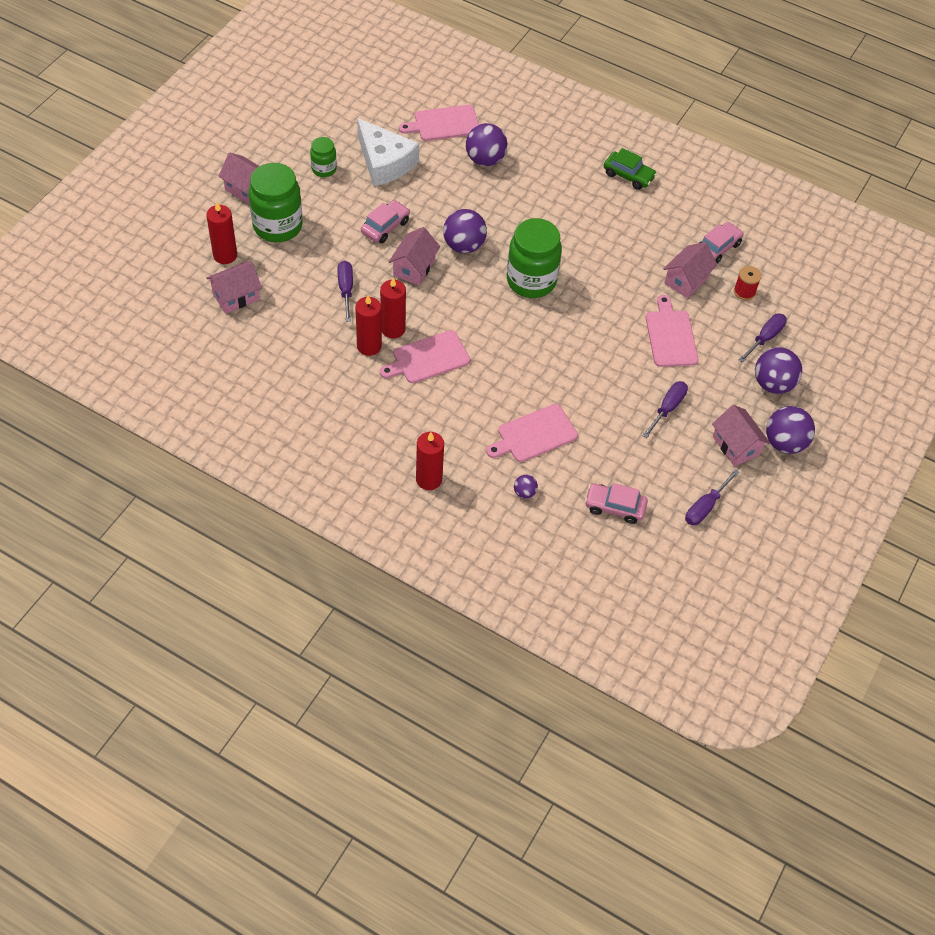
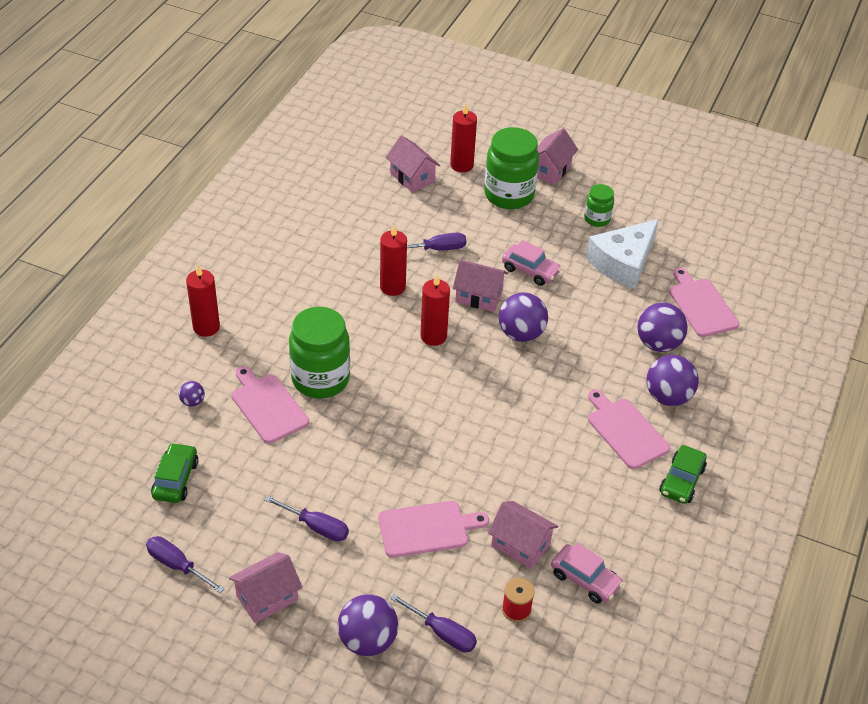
camera: 85 degrees right, 10 degrees down
(369, 346) = (367, 271): red candle -> red candle (433, 336)
(428, 358) = (358, 316): pink cutting board -> pink cutting board (625, 431)
(531, 281) = (484, 393): green jar -> green jar (320, 379)
(614, 507) = (175, 479): pink car -> green car
(784, 443) = (275, 652): purple ball -> purple ball (668, 397)

